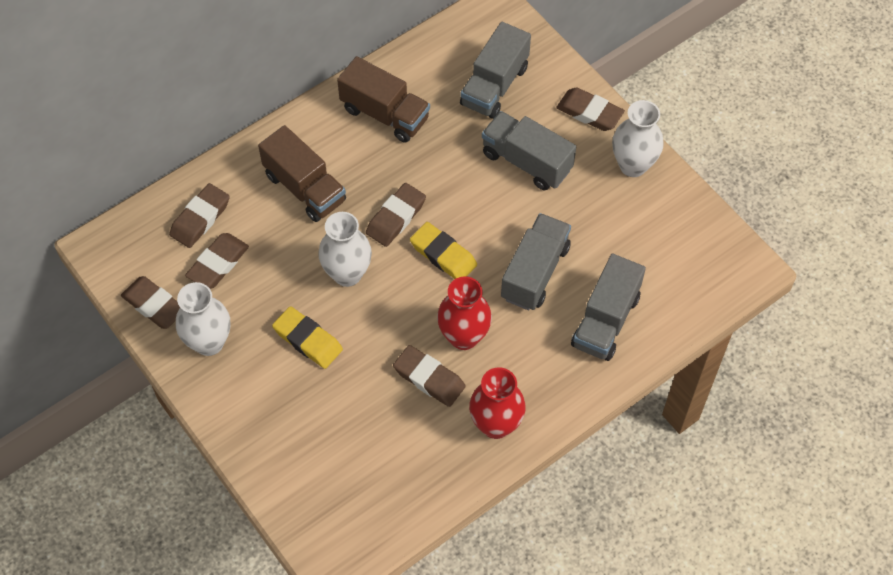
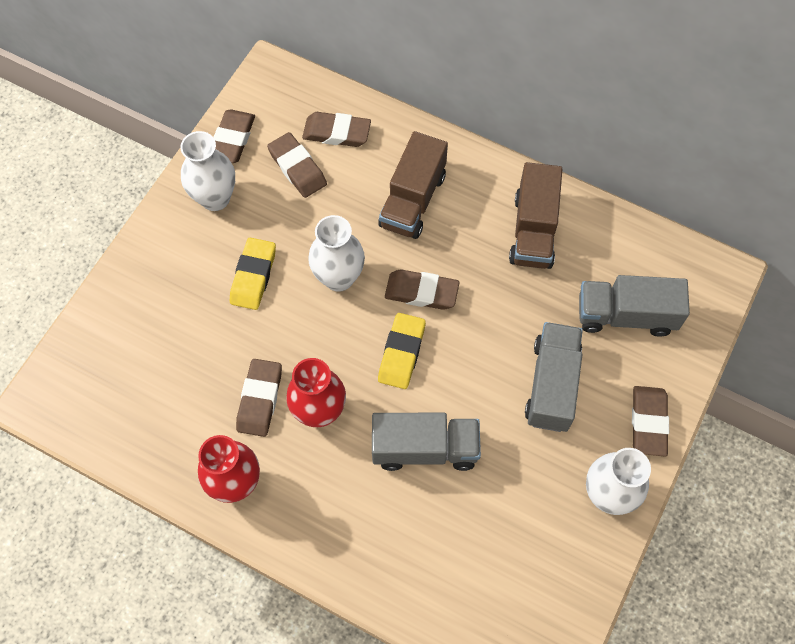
camera: 65 degrees right, 5 degrees up
(218, 264) = (297, 168): brown eraser -> brown eraser turned 45 degrees clockwise
(605, 321) = (402, 543): grey truck -> none

